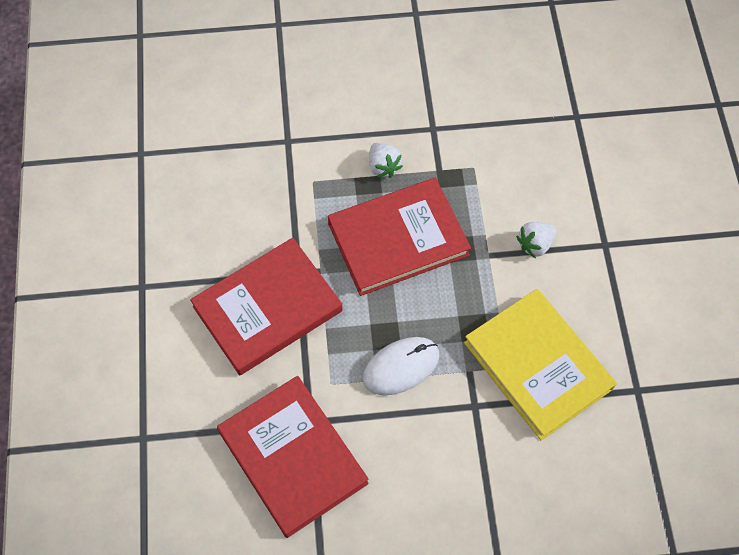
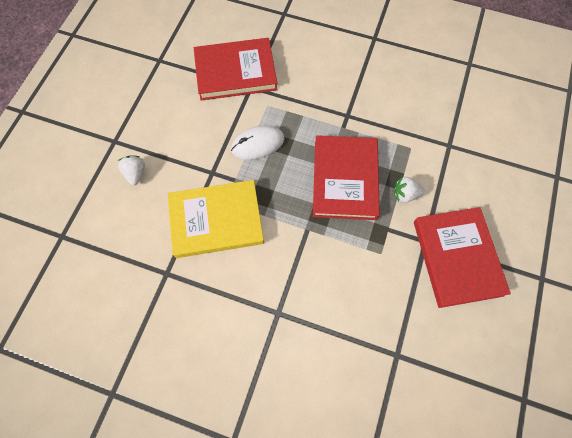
camera: 115 degrees right, 5 degrees up
(267, 308) = (330, 91): red book -> red book (457, 258)
(401, 367) = (258, 144): white mouse -> white mouse turned 75 degrees clockwise
(535, 244) = (301, 263): white strawberry -> white strawberry (135, 173)

